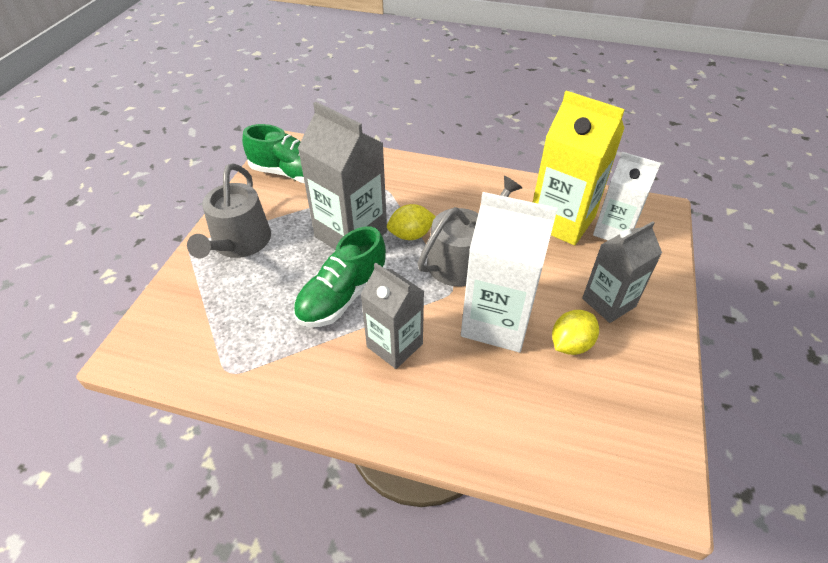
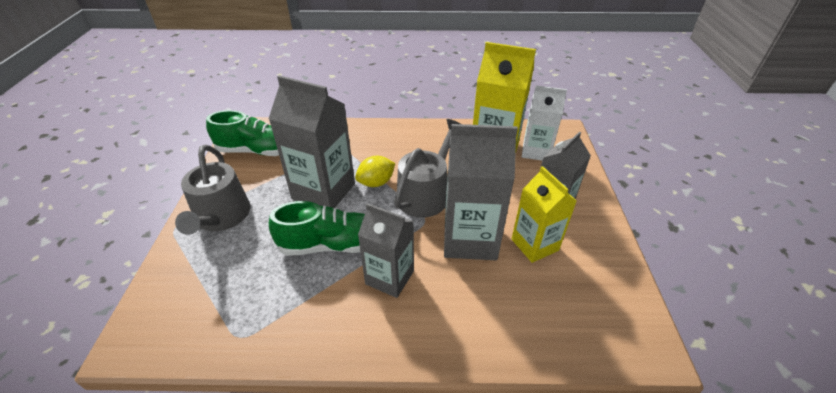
camera: 15 degrees left, 5 degrees down
(343, 296) = (331, 245): green shoe -> green shoe turned 120 degrees counterclockwise
(497, 321) = (470, 239): white carton -> grey carton
(570, 344) = (534, 245): yellow lemon -> yellow carton

